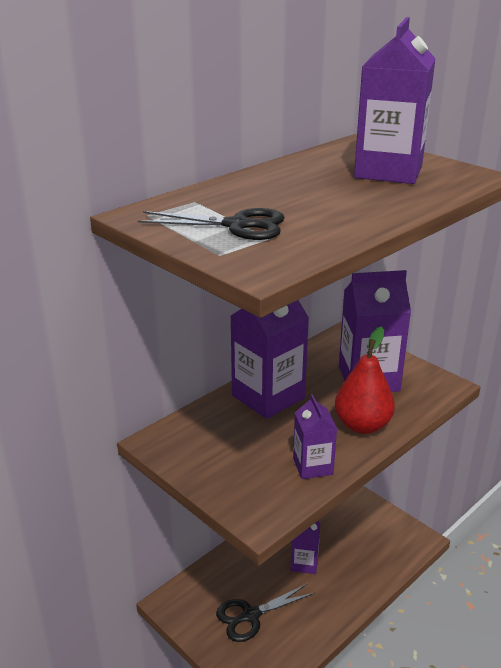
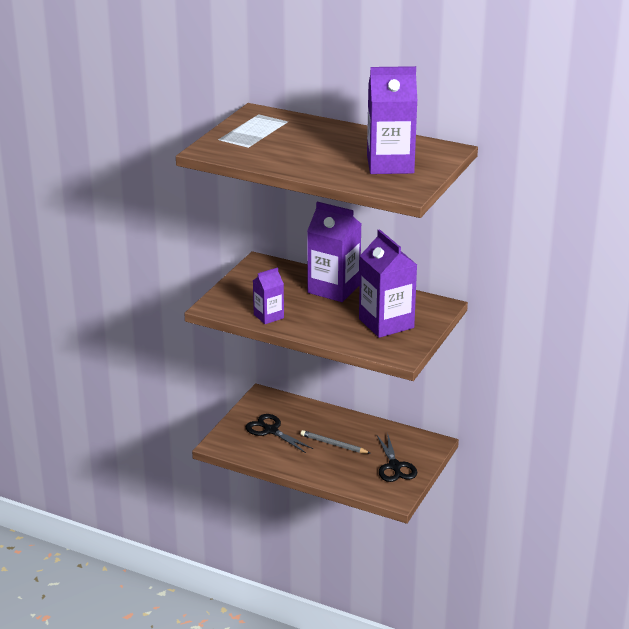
camera: 70 degrees right, 0 degrees up
(237, 225) = (259, 137): black scissors -> black scissors (395, 466)
(304, 563) = (334, 444): purple carton -> grey pencil
(362, 425) = (324, 328): red pear -> none

